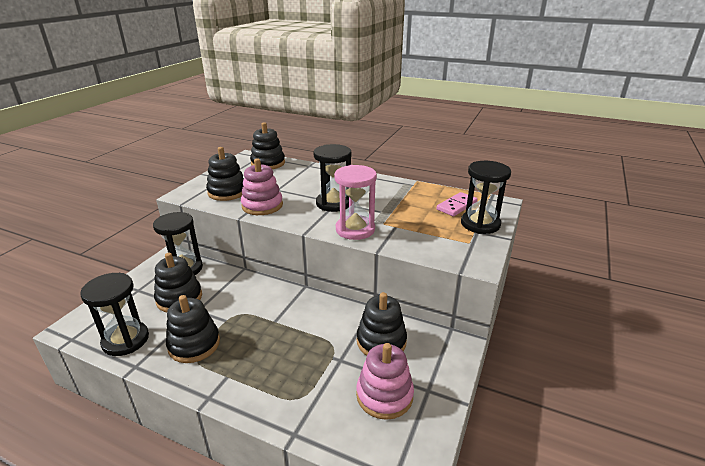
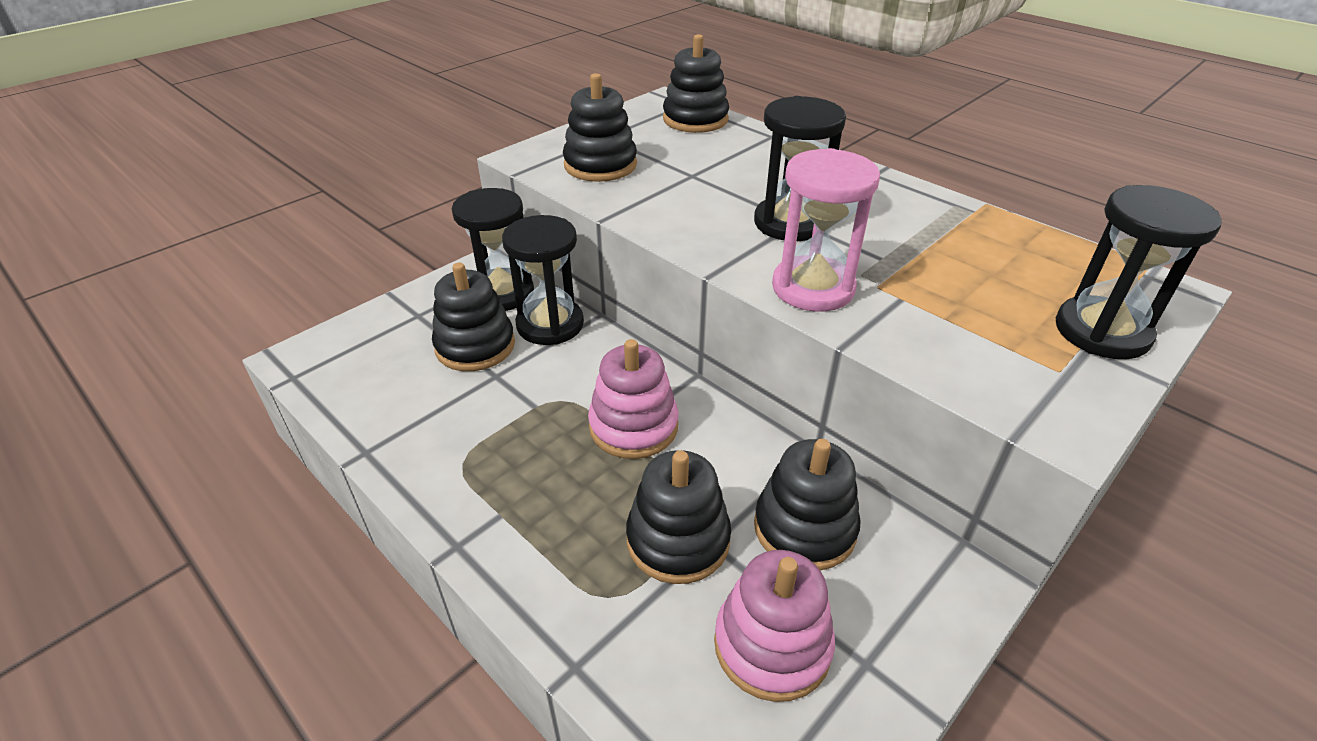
camera: 20 degrees right, 10 degrees up
(125, 340) = (368, 400): black hourglass -> black hourglass (550, 324)
(194, 344) = (469, 438): black stacking toy -> black stacking toy (678, 540)
(262, 205) = (652, 203): pink stacking toy -> pink stacking toy (633, 426)
(456, 206) = (1059, 278): pink domino -> none

